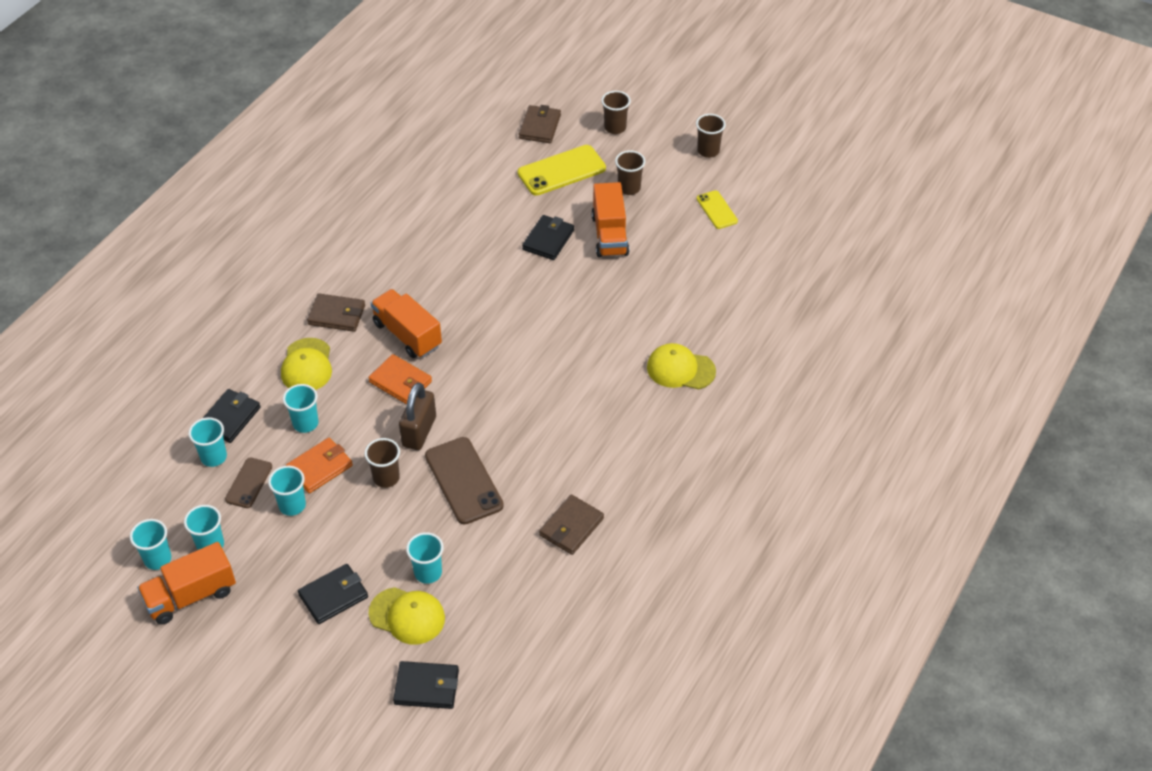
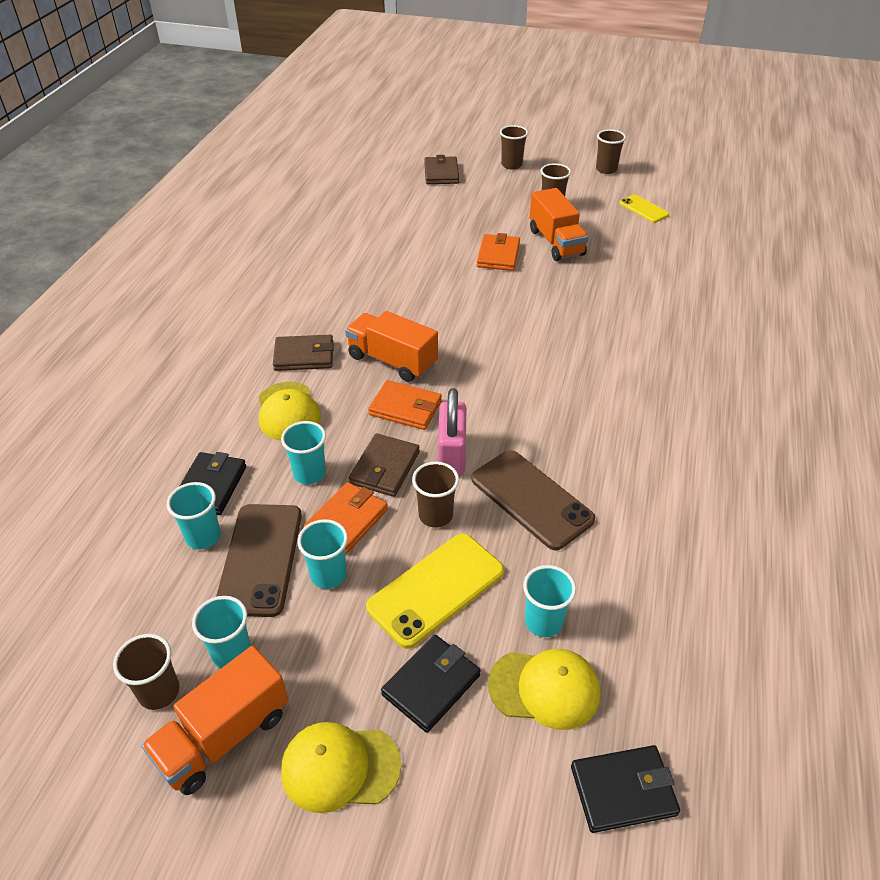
camera: 15 degrees left, 5 degrees down
(157, 559) = (159, 692): turquoise cup -> brown cup
(249, 483) = (260, 559): brown phone -> brown phone, size x1.72
(419, 431) = (451, 455): brown padlock -> pink padlock
(548, 240) = (498, 255): black wallet -> orange wallet
(561, 171) = (480, 201): yellow phone -> yellow phone (436, 589)
(571, 527) = (687, 524): brown wallet -> brown wallet (385, 468)
(680, 369) = (700, 341): yellow cap -> yellow cap (340, 767)

